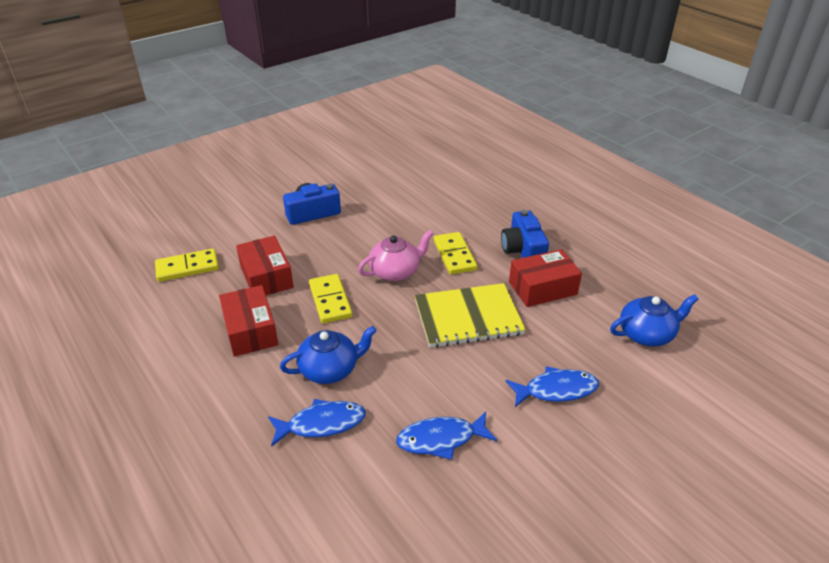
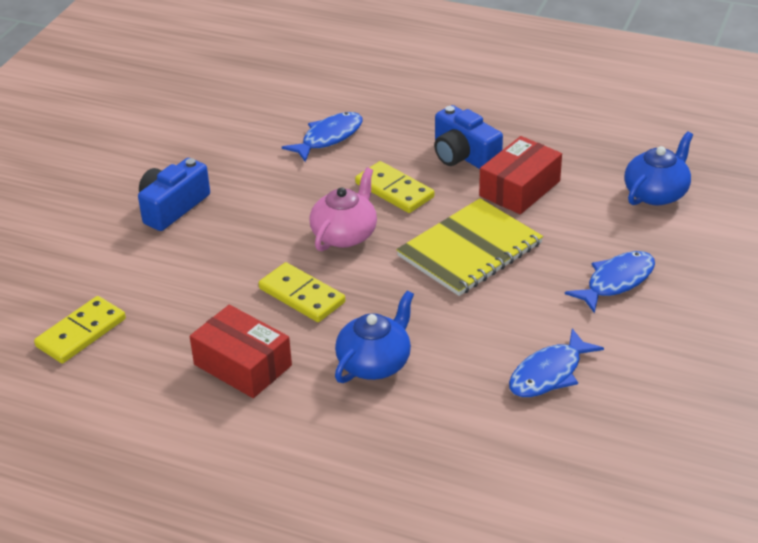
camera: 30 degrees left, 0 degrees up
(266, 277) = (196, 302): red box -> none
(322, 424) = (419, 415): blue fish -> blue fish (329, 138)

